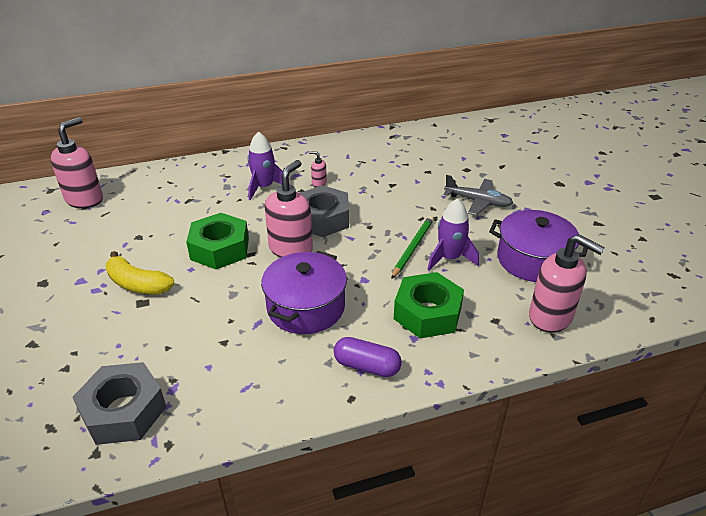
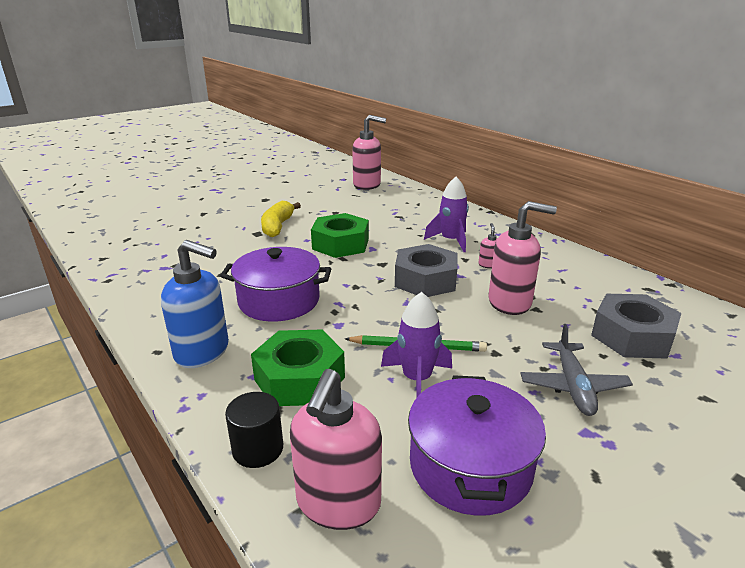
camera: 70 degrees right, 10 degrees down
(123, 411) = (141, 256): grey nut -> grey nut (632, 336)
(291, 248) = (363, 274): pink soap dispenser -> pink soap dispenser (510, 302)
(367, 366) = (203, 352): purple capsule -> blue soap dispenser
(497, 345) = (258, 449): none -> black cylinder

